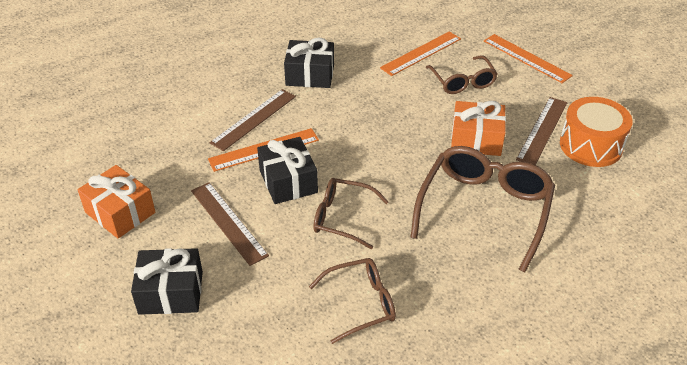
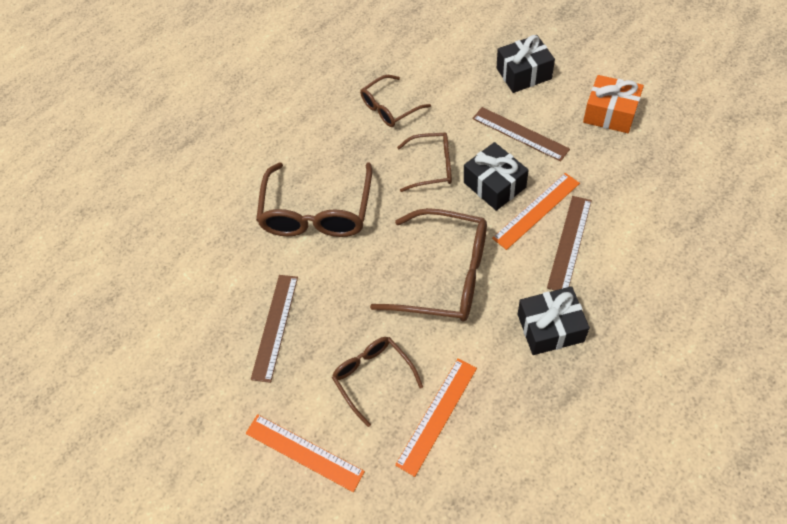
camera: 170 degrees right, 15 degrees up
(376, 126) = (443, 275): none -> brown glasses
(476, 139) = (340, 291): orange gift -> none
(591, 145) = (225, 321): orange drum -> none

